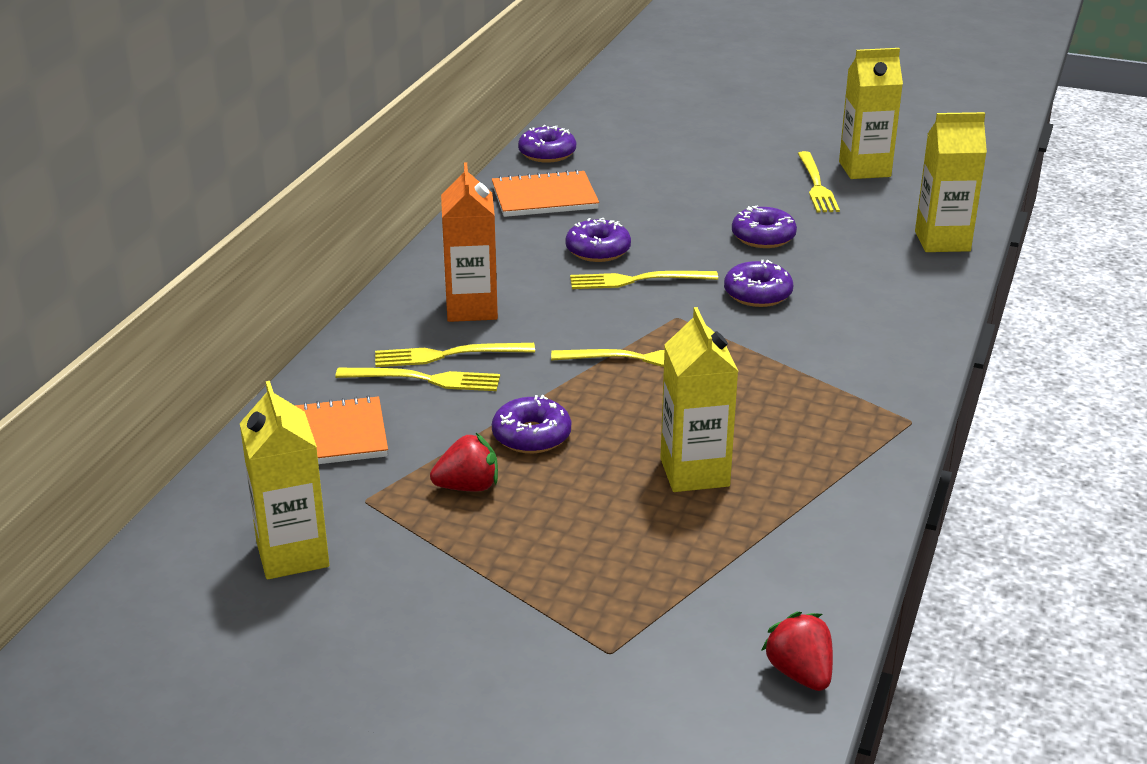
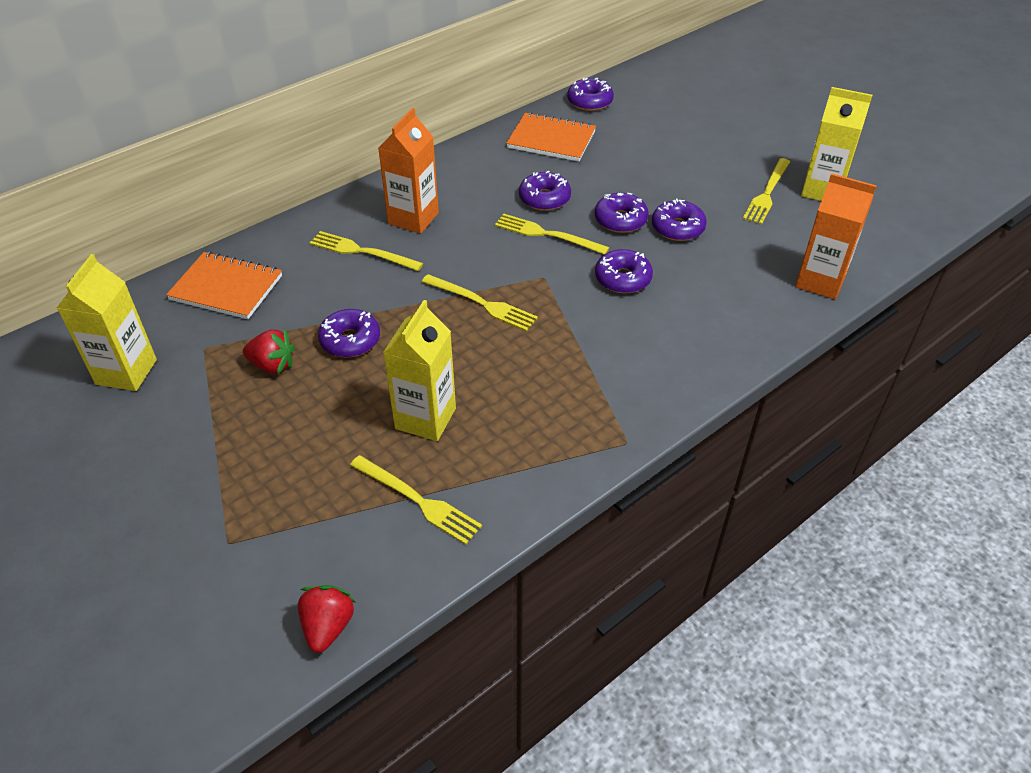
camera: 30 degrees right, 15 degrees up
(424, 379) = (329, 266): yellow fork -> yellow fork (417, 500)
(699, 246) = (620, 220): none -> purple donut
(942, 241) = (820, 281): yellow carton -> orange carton

